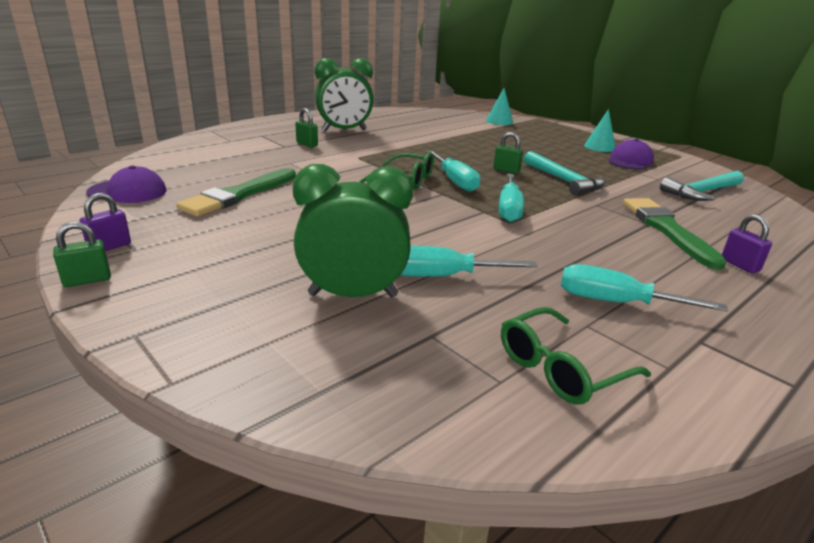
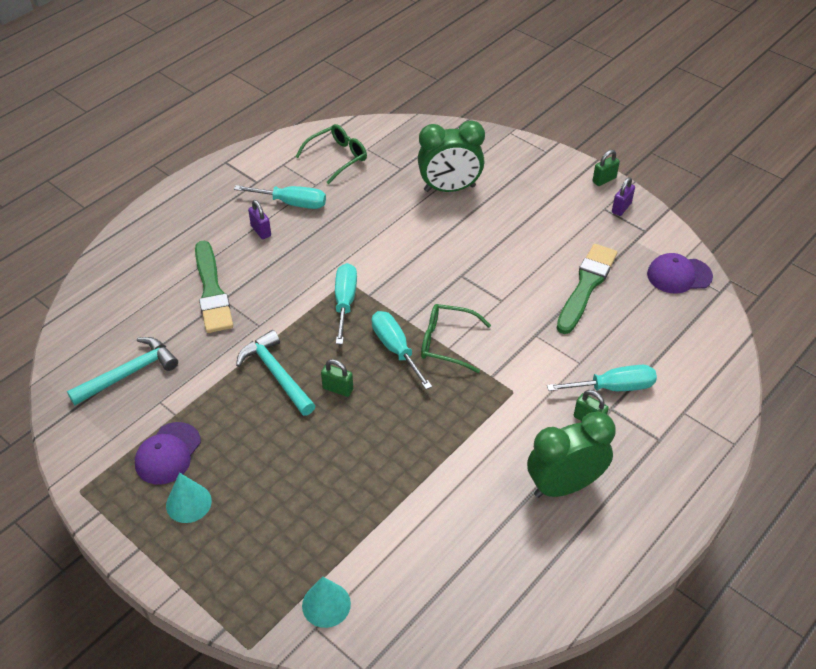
camera: 175 degrees right, 20 degrees up
(443, 276) = (398, 211): turquoise screwdriver -> turquoise screwdriver (613, 387)
(740, 265) = (182, 251): purple padlock -> purple padlock (261, 231)

